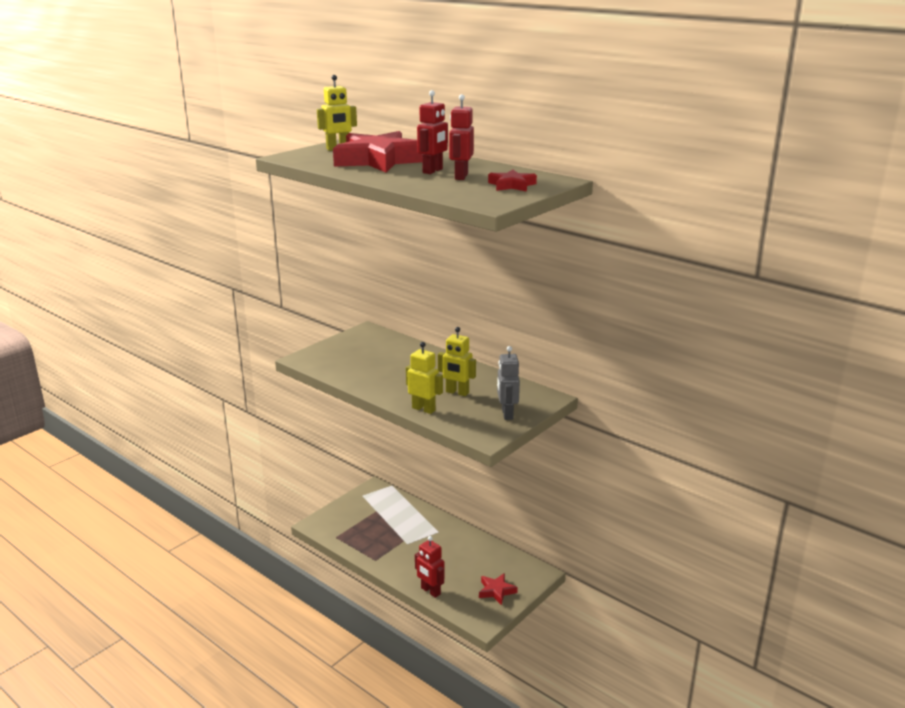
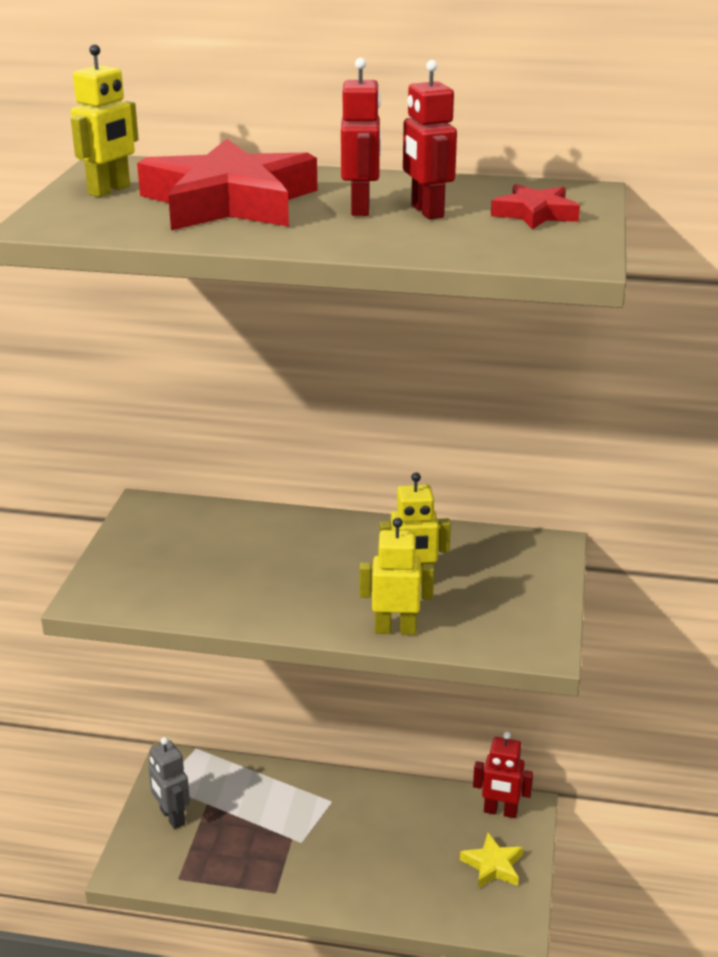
camera: 30 degrees left, 5 degrees up
(430, 591) = (401, 909): red robot -> red robot (500, 811)
(496, 591) = (493, 865): red star -> yellow star
(507, 414) = (524, 595): grey robot -> grey robot (172, 817)

